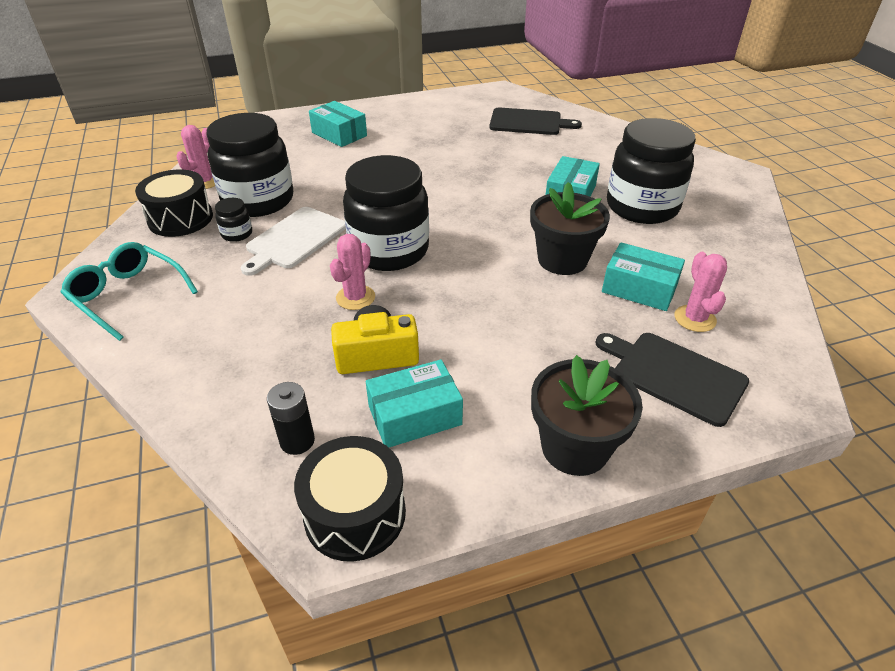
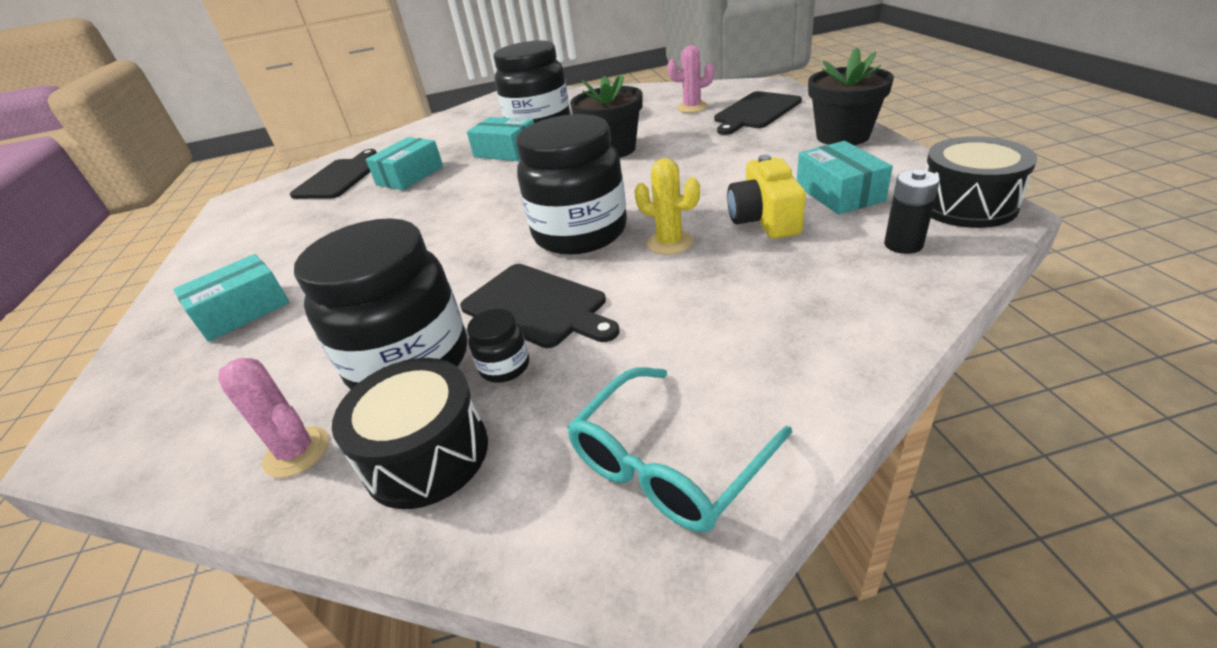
camera: 80 degrees left, 5 degrees down
(294, 239) = (537, 306): white cutting board -> black cutting board
(355, 297) = (669, 243): pink cactus -> yellow cactus
(639, 288) = (656, 123): turquoise box -> turquoise box (410, 176)

